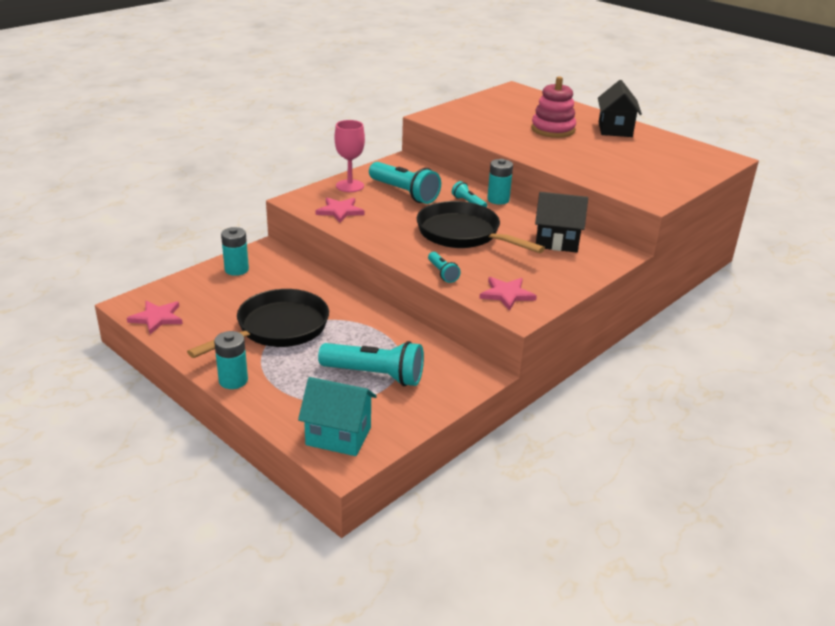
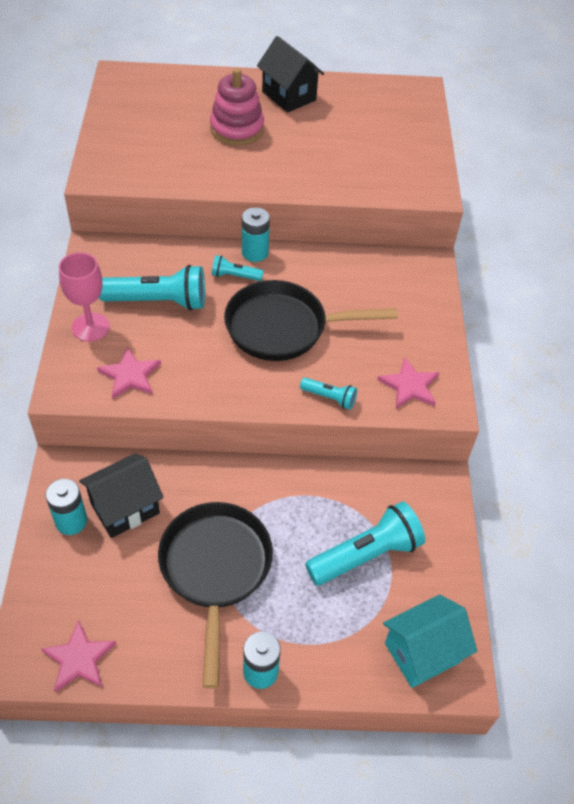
camera: 45 degrees left, 20 degrees up
(557, 241) = (368, 281): black house -> black house (125, 508)

